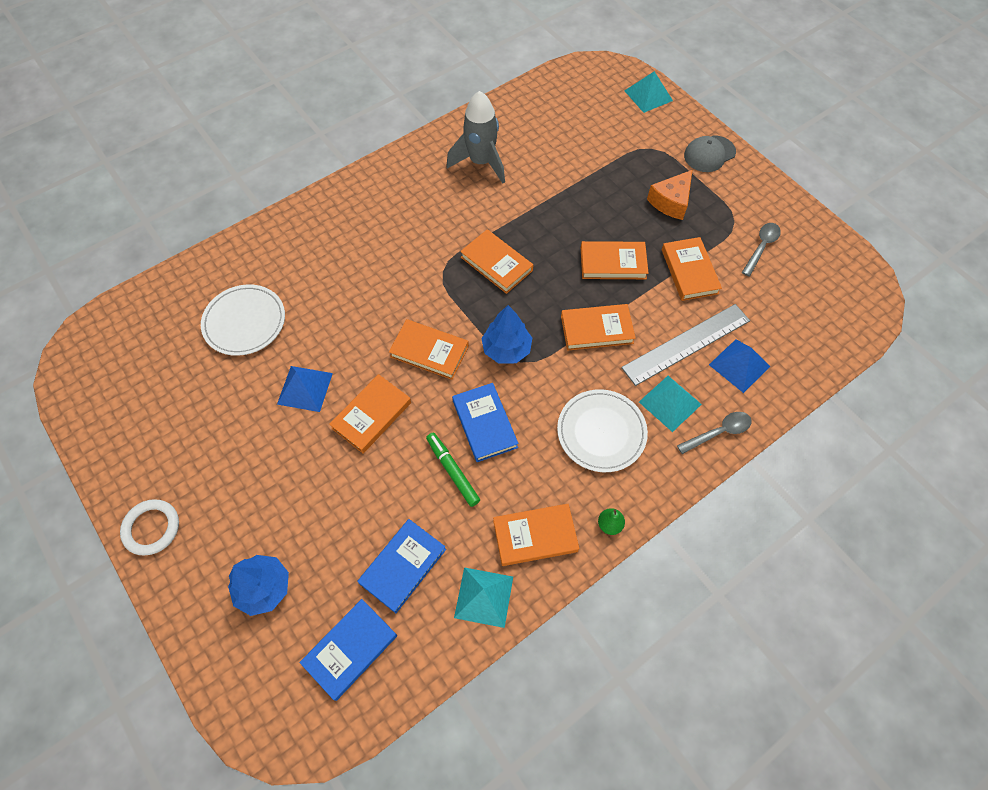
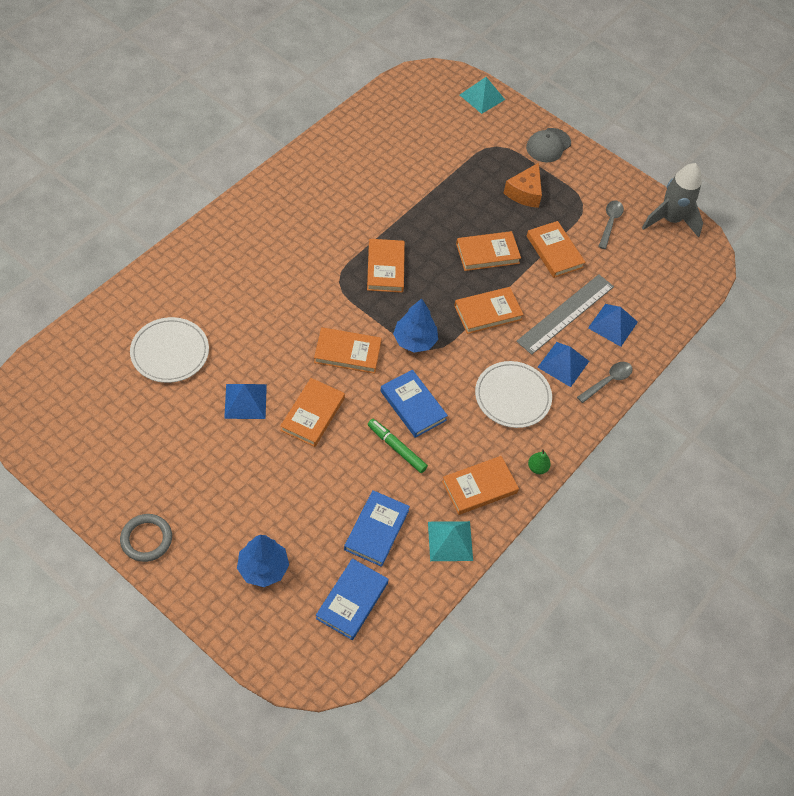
camera: 20 degrees left, 5 degrees down
(151, 528) = (146, 539): white ring -> grey ring
(481, 162) = (345, 178): grey rocket -> grey rocket (670, 220)
(496, 264) = (385, 268): orange book -> orange book turned 60 degrees clockwise
(670, 403) = (563, 364): turquoise pyramid -> blue pyramid

